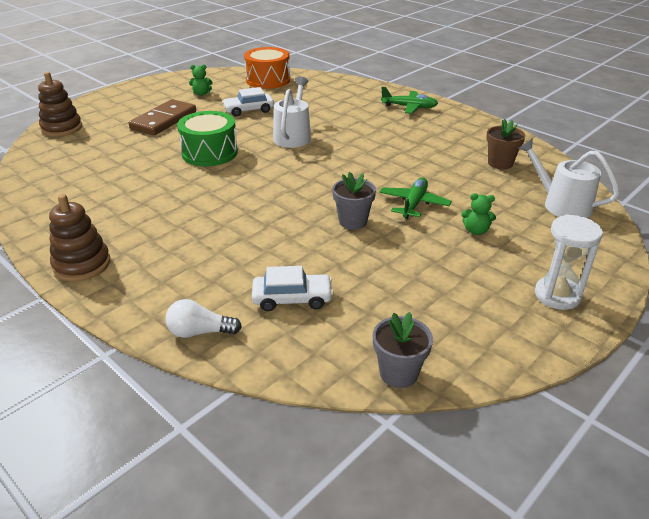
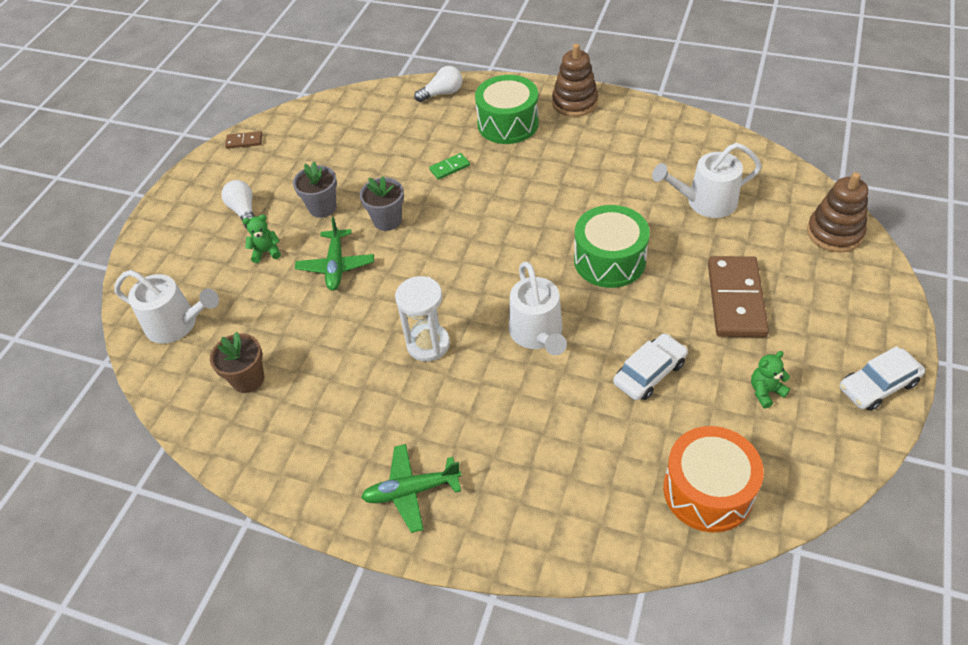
camera: 160 degrees right, 15 degrees up
(104, 161) = (706, 202): none -> white watering can
(169, 267) = (508, 123): none -> green drum
(264, 245) = (450, 168): none -> green domino
(292, 299) = (396, 134): white car -> white car (878, 385)
(398, 373) = (302, 114): grey flower pot -> grey flower pot (322, 207)
(490, 360) = (244, 141): none -> brown domino
(496, 272) = (244, 211): none -> white light bulb
(557, 295) = (194, 207): white hourglass -> white hourglass (428, 344)

